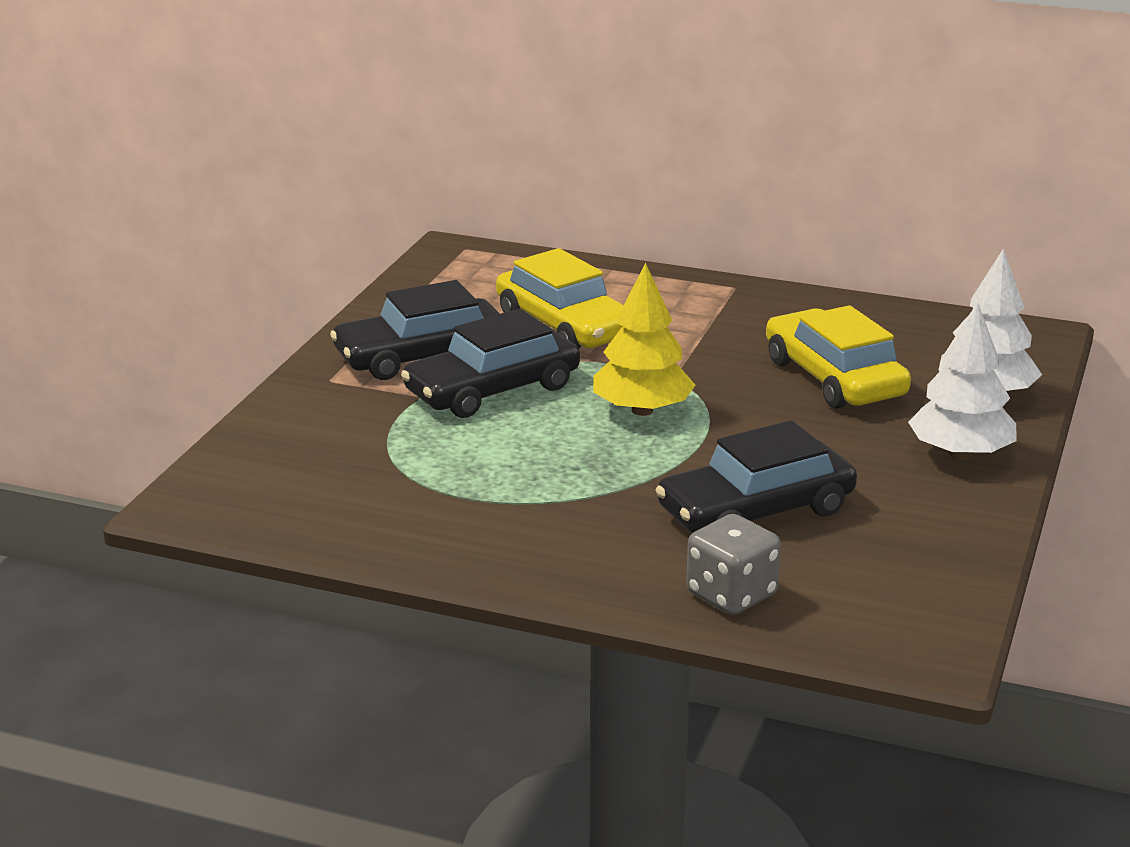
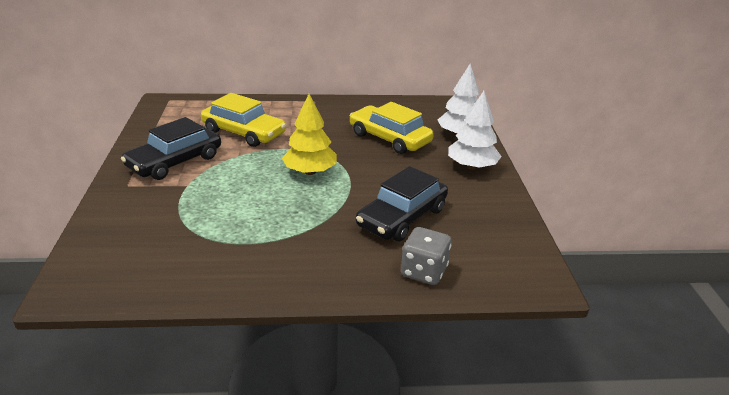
camera: 25 degrees left, 5 degrees up
(492, 390) = (224, 174): black car -> none

